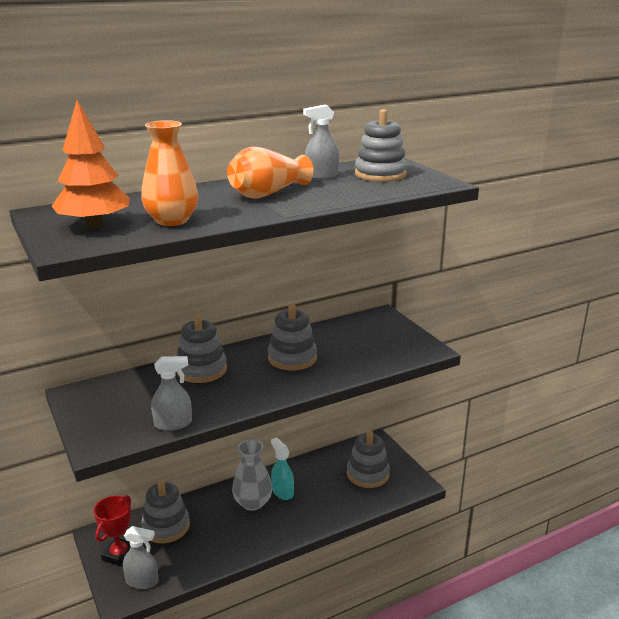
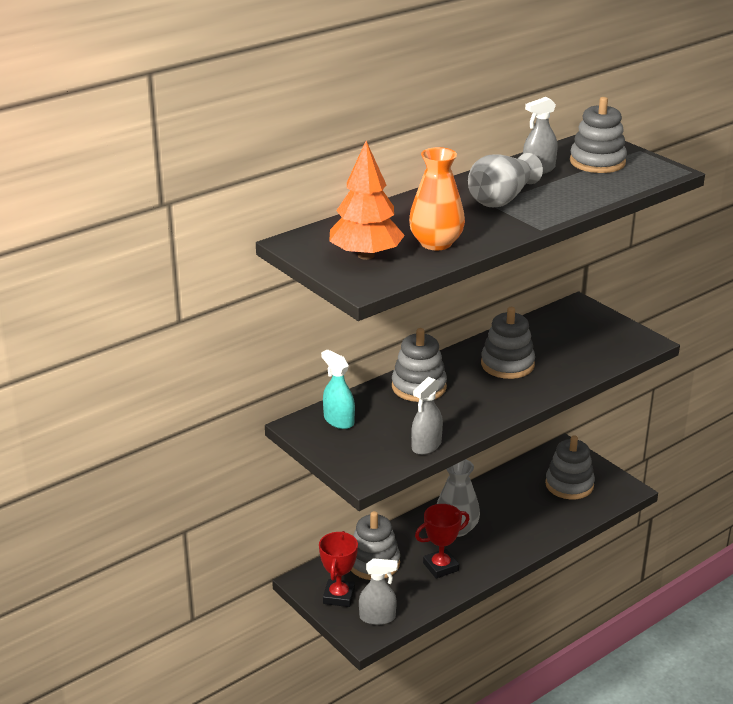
camera: 10 degrees left, 5 degrees up
(173, 424) = (426, 446): grey spray bottle -> grey spray bottle turned 150 degrees clockwise
(222, 537) = (440, 567): none -> red trophy
(268, 193) = (501, 199): orange vase -> grey vase
(282, 492) = (484, 514): turquoise spray bottle -> turquoise spray bottle (338, 420)

